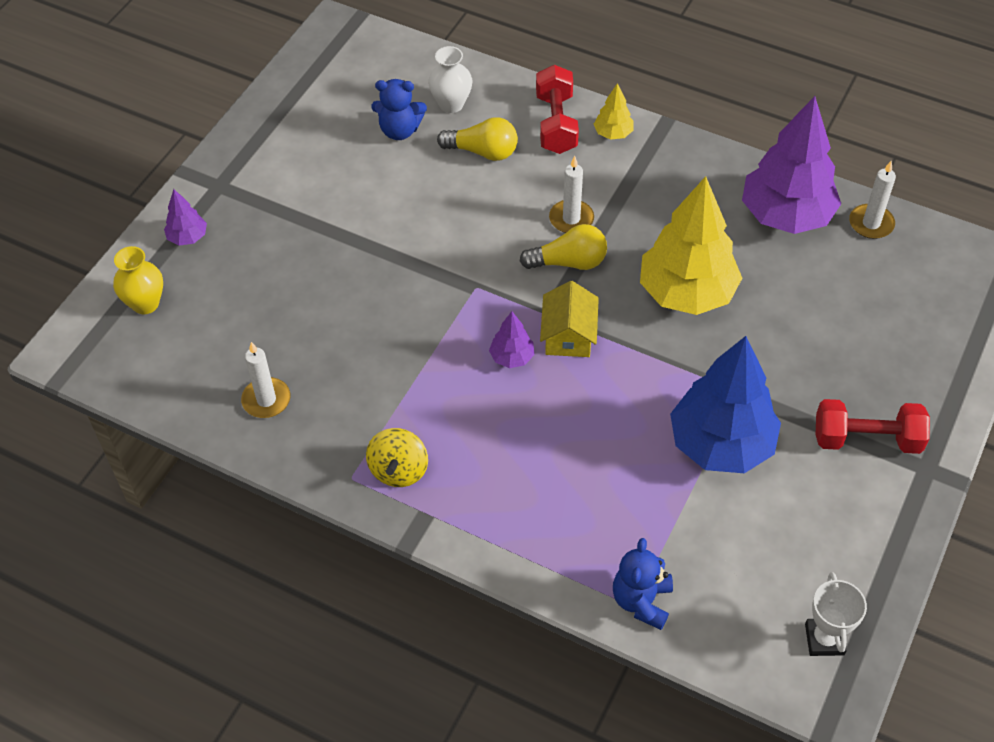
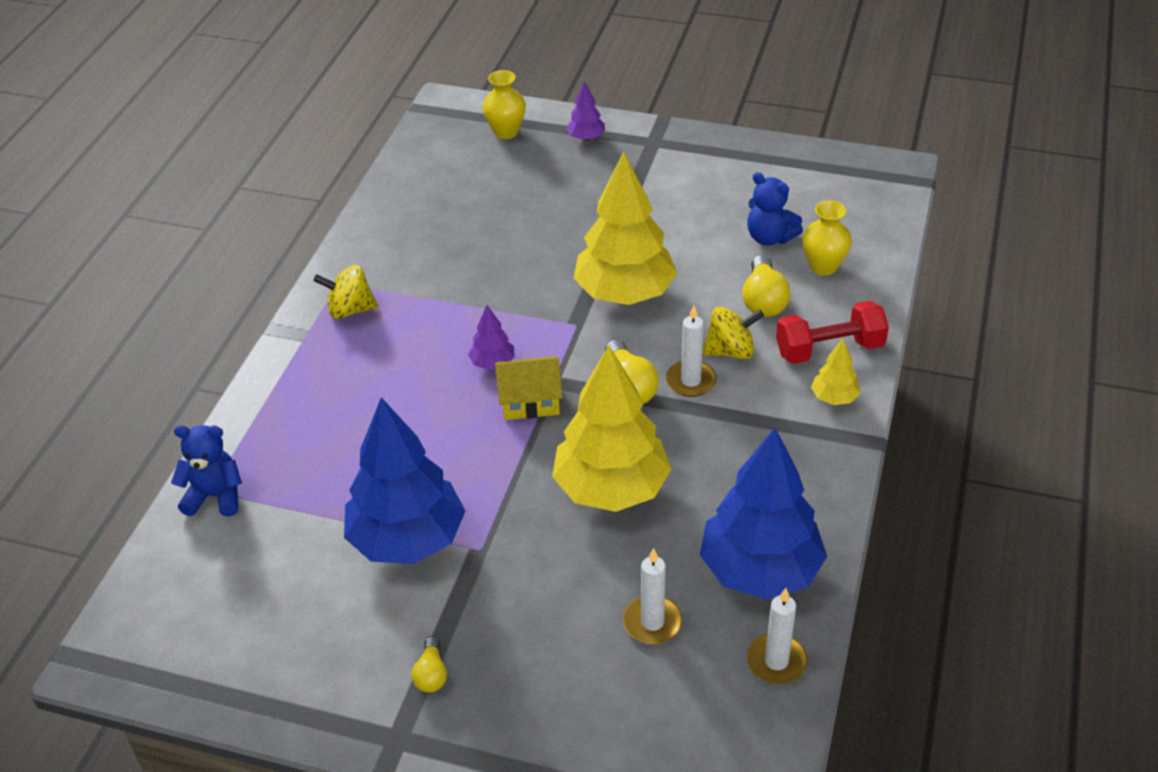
camera: 80 degrees right, 10 degrees down
(266, 400) = (415, 218): white candle -> white candle (652, 622)
(400, 130) = (769, 237): blue teddy bear -> blue teddy bear turned 45 degrees counterclockwise
(444, 245) = (625, 294): none -> yellow tree
(451, 104) = (823, 266): white vase -> yellow vase
(541, 186) = (730, 351): none -> yellow spinning top
(786, 215) = (760, 571): purple tree -> blue tree
(824, 639) = (170, 649): white trophy -> none
(866, 439) = (431, 674): red dumbbell -> yellow light bulb

